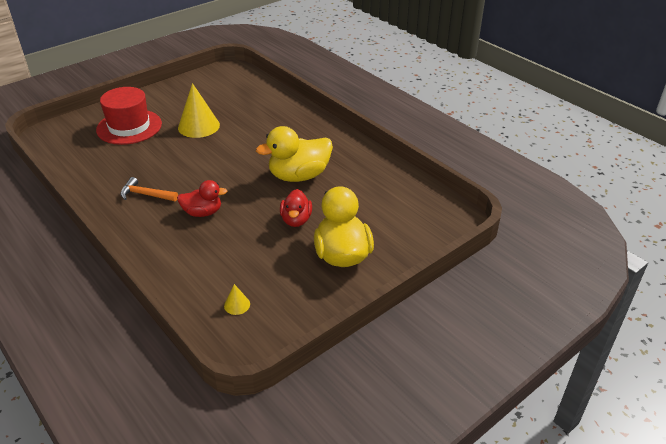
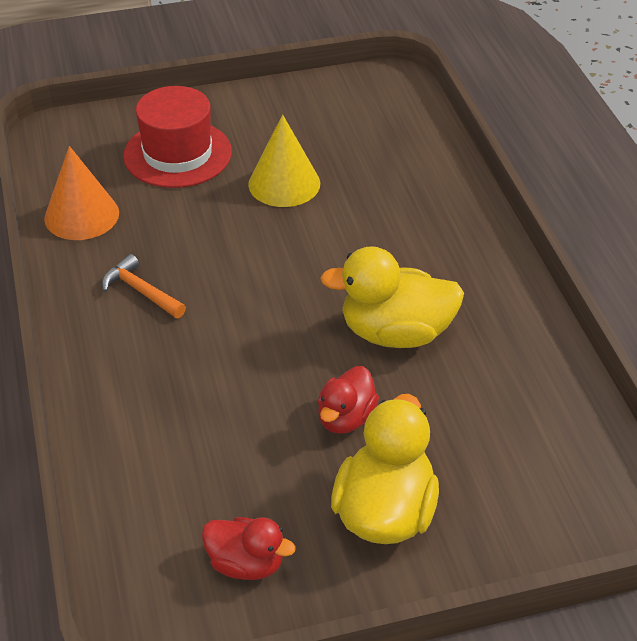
camera: 25 degrees right, 5 degrees up
(88, 168) = (81, 215): none -> orange cone
(203, 212) = (208, 353): red duck -> red duck (246, 564)
(237, 305) = (175, 542): yellow cone -> none

